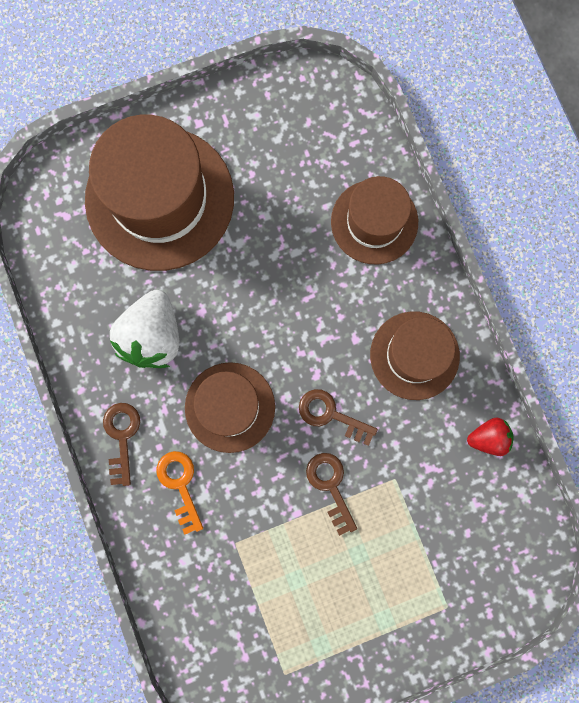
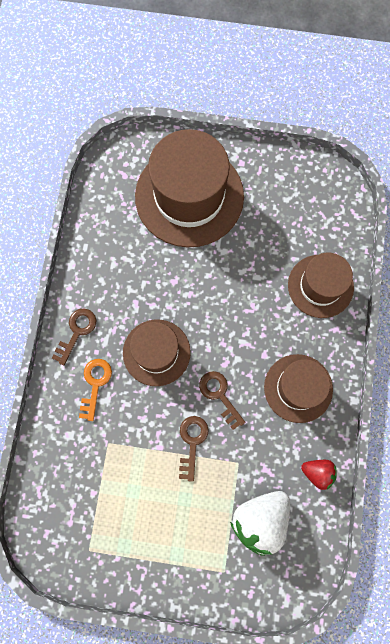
camera: 30 degrees right, 5 degrees down
(152, 336) = (134, 279): white strawberry -> white strawberry (260, 519)

